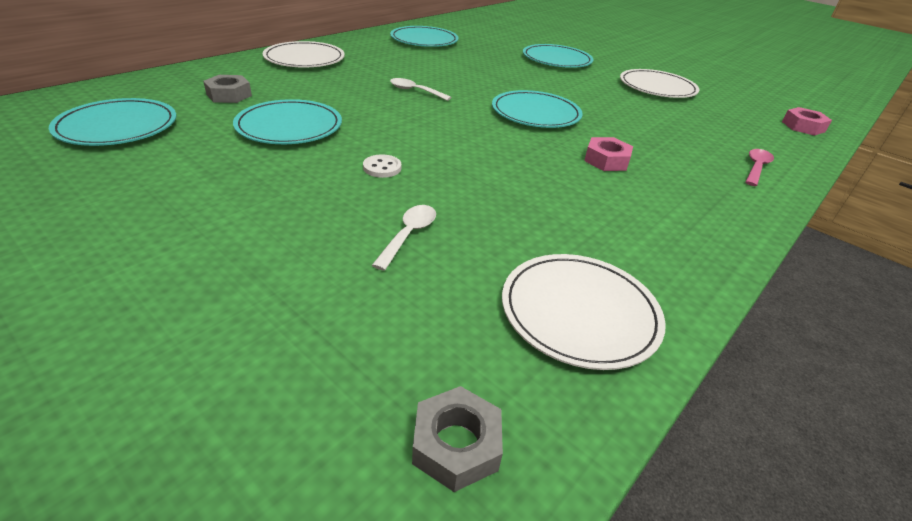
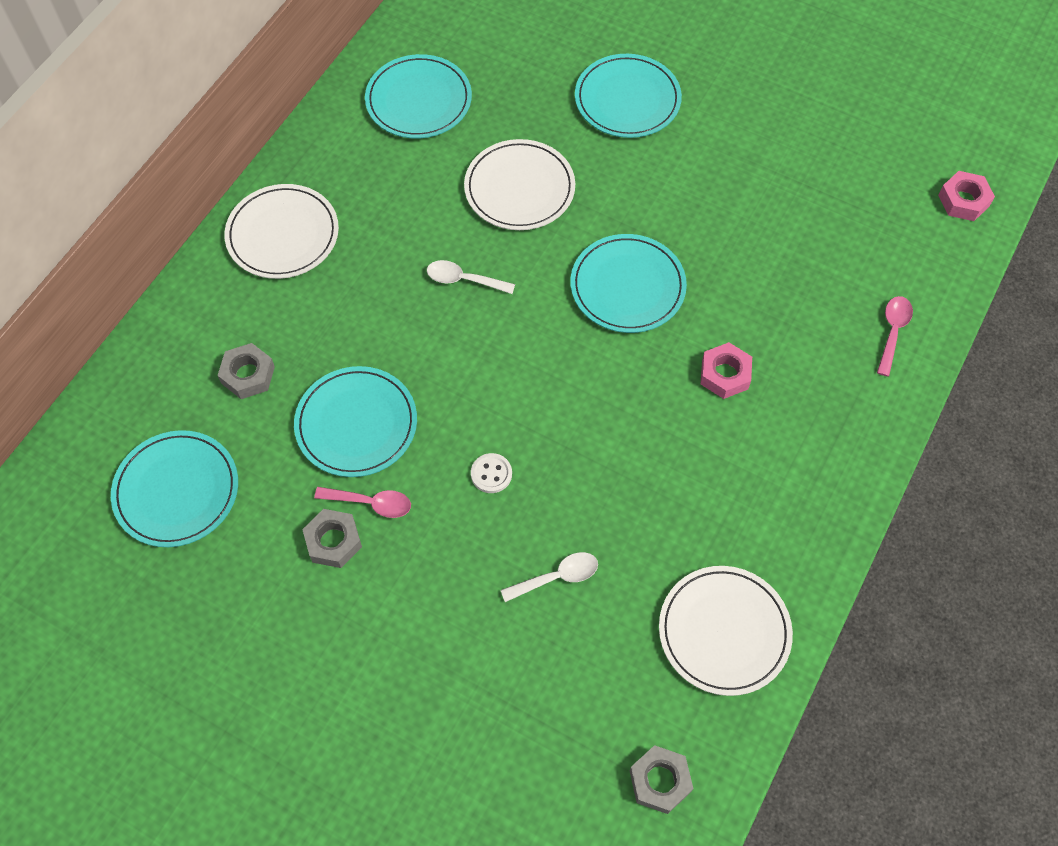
camera: 10 degrees left, 25 degrees up
(216, 173) = (333, 541): none -> grey nut
(267, 161) = (371, 503): none -> pink spoon
(409, 235) = (557, 577): white spoon -> white spoon turned 60 degrees clockwise
(657, 87) = (777, 146): white plate -> white plate (519, 188)

